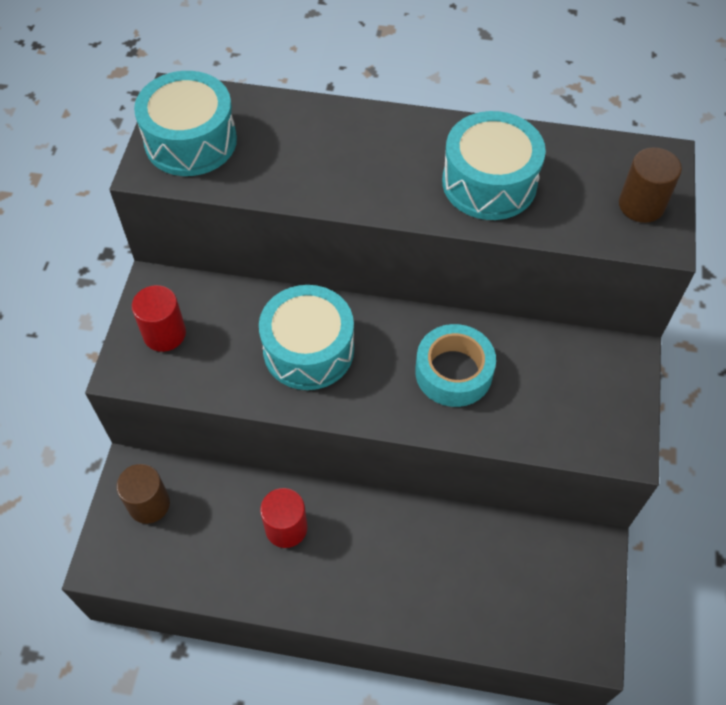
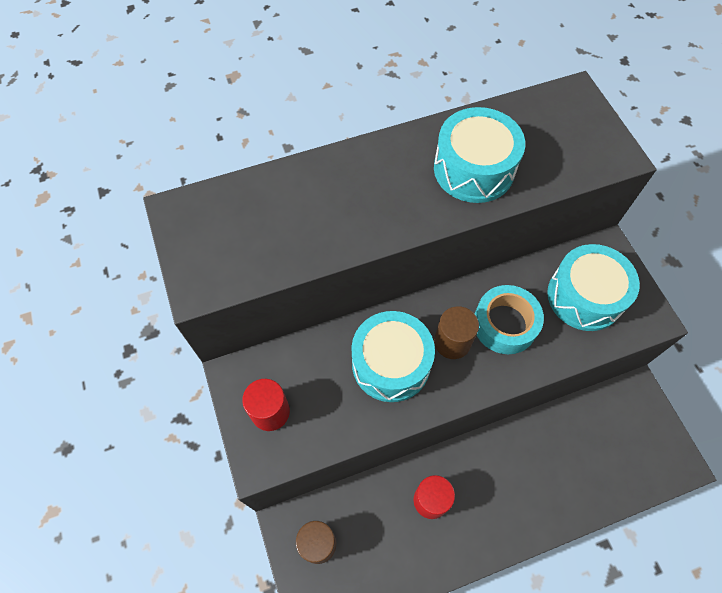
camera: 30 degrees left, 5 degrees up
(190, 141) = (216, 245): turquoise drum -> turquoise drum (584, 296)
(641, 205) = (588, 136): brown cylinder -> brown cylinder (452, 342)

